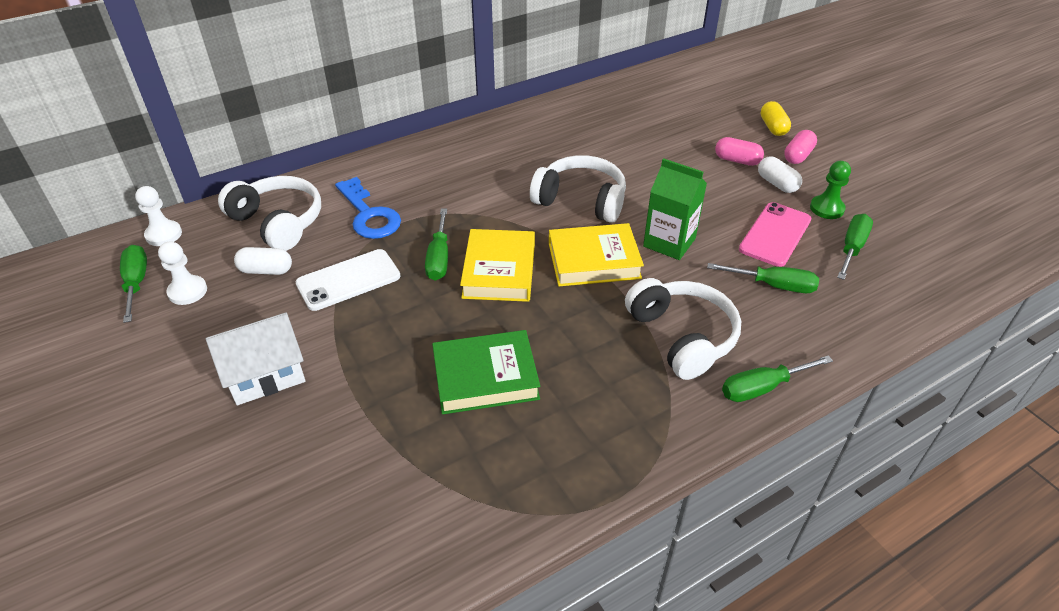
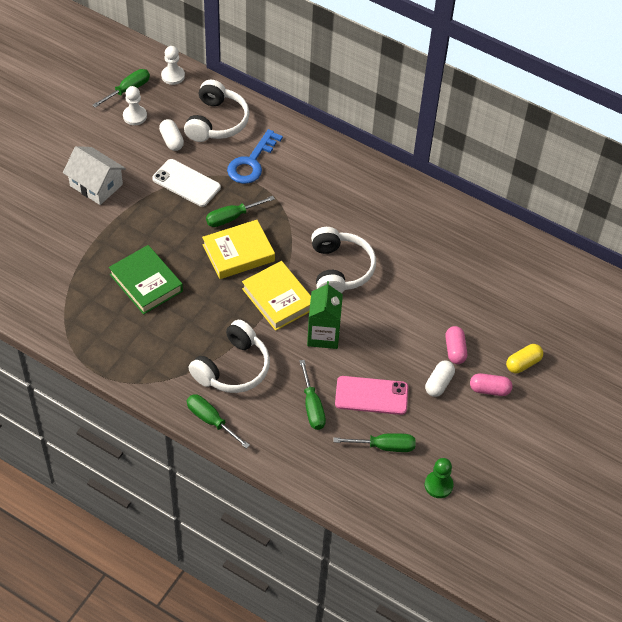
camera: 60 degrees right, 10 degrees up
(826, 208) = (425, 422): green pawn -> green pawn (438, 485)

